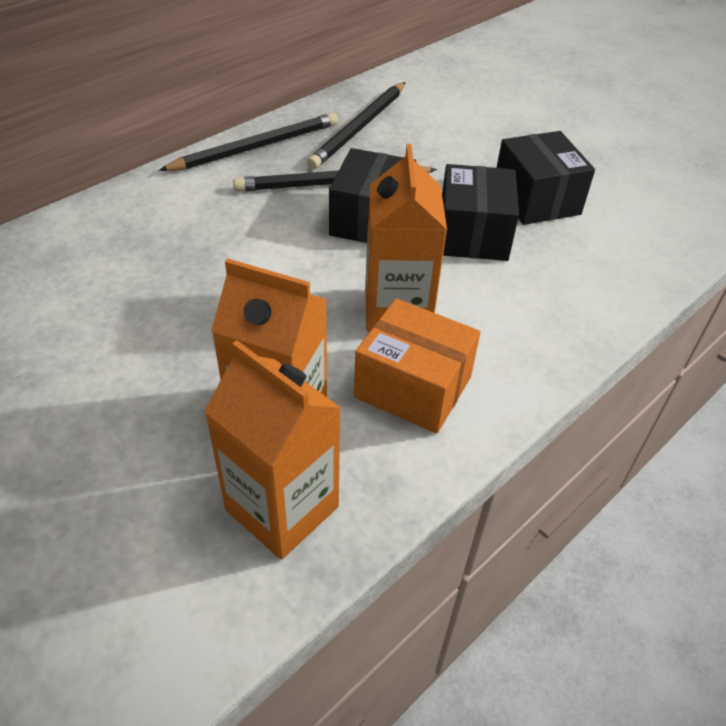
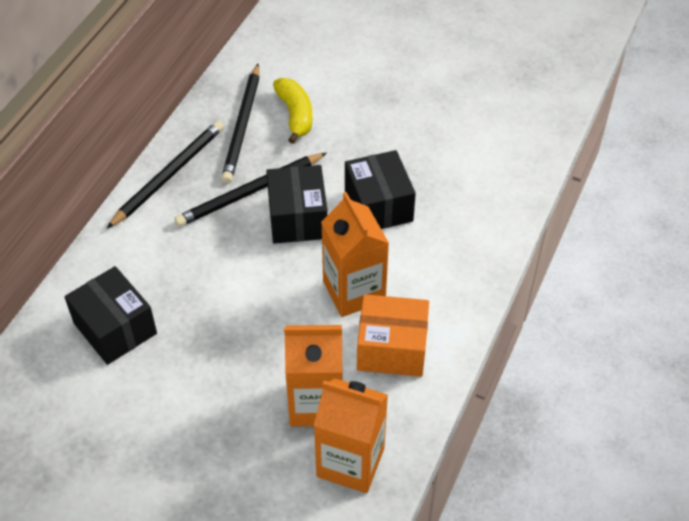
camera: 20 degrees left, 5 degrees up
(421, 133) = (295, 115): none -> yellow banana
(536, 199) = (411, 155): black box -> black box (115, 328)

